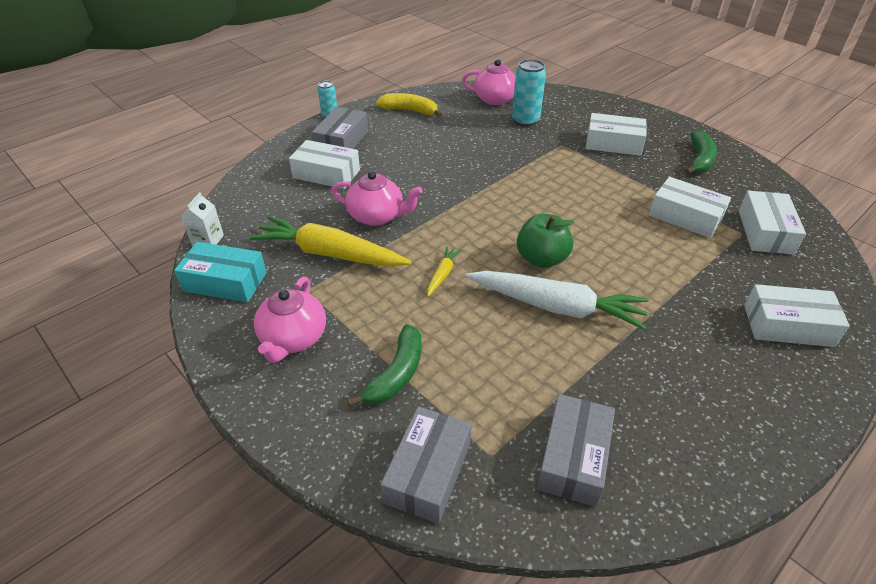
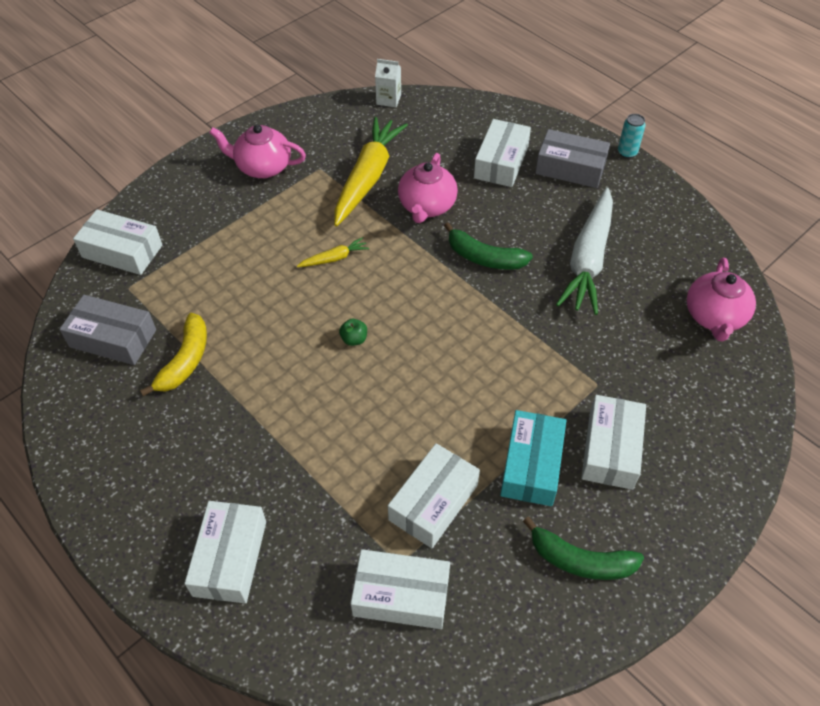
camera: 90 degrees right, 10 degrees up
(225, 282) = (333, 119): turquoise box -> turquoise box (531, 465)
(396, 374) = (216, 230): green banana -> green banana (484, 258)
(410, 111) = (657, 224): yellow banana -> yellow banana (185, 361)
(428, 472) = (122, 251): grey box -> white box
(442, 274) = (334, 258): yellow carrot -> yellow carrot turned 45 degrees counterclockwise
(525, 120) = (657, 347): turquoise can -> none
(541, 259) = (354, 339): green apple -> green apple, size x0.47
(556, 307) = (281, 345): white carrot -> white carrot (588, 259)

